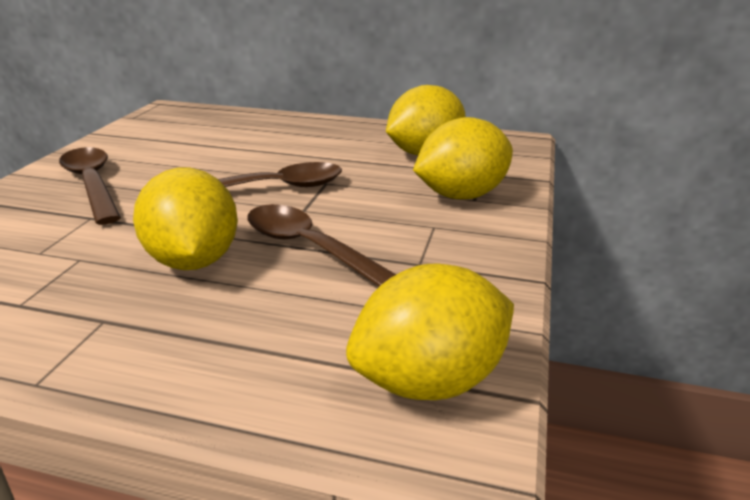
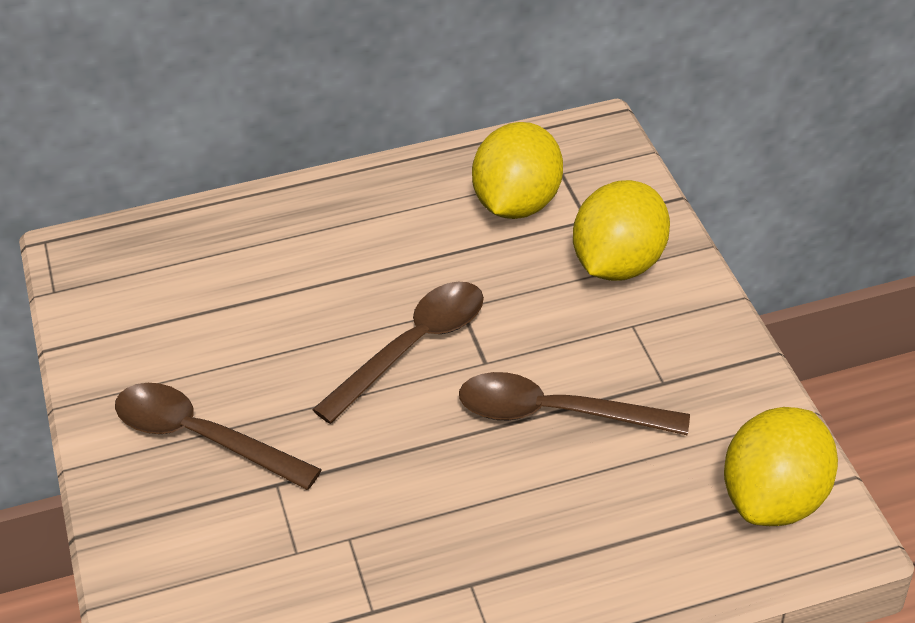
camera: 30 degrees left, 15 degrees up
(194, 260) = (463, 483): yellow lemon -> none

